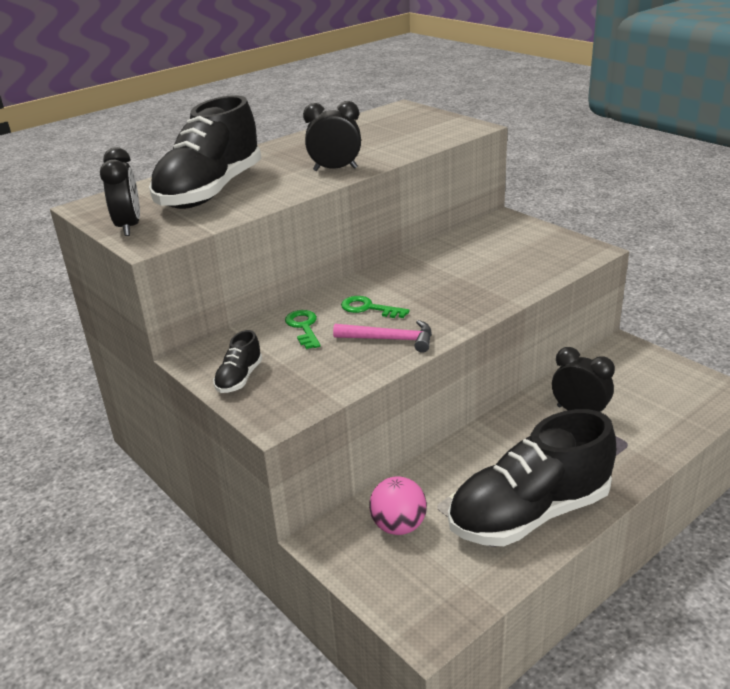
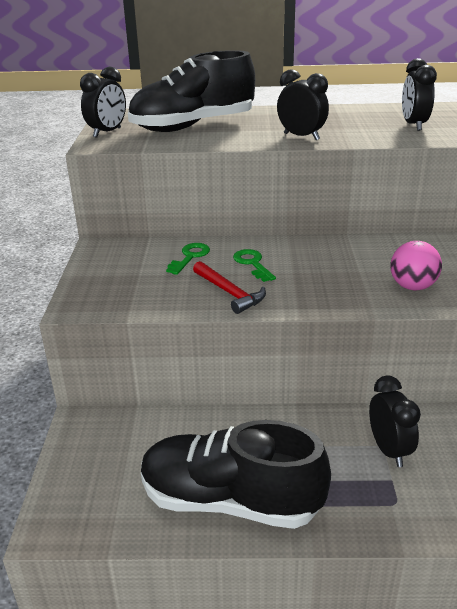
camera: 40 degrees right, 0 degrees up
(239, 378) = (100, 271): black shoe -> none
(390, 339) = (229, 293): pink hammer -> red hammer
(398, 526) = (133, 445): pink ball -> pink ball (412, 286)
(406, 131) = (413, 125): none -> black clock

